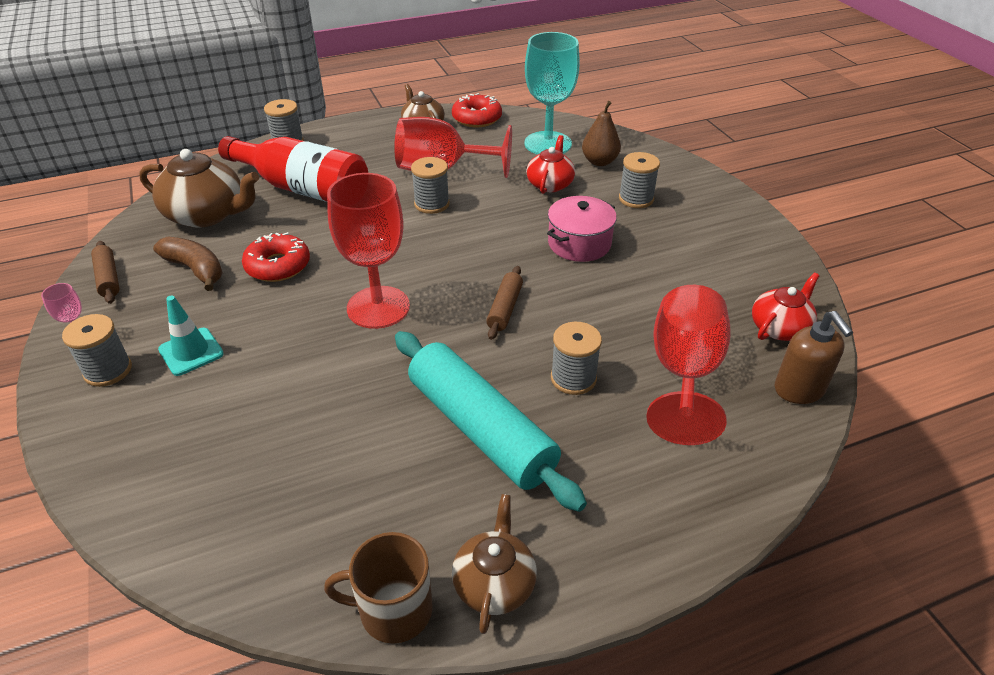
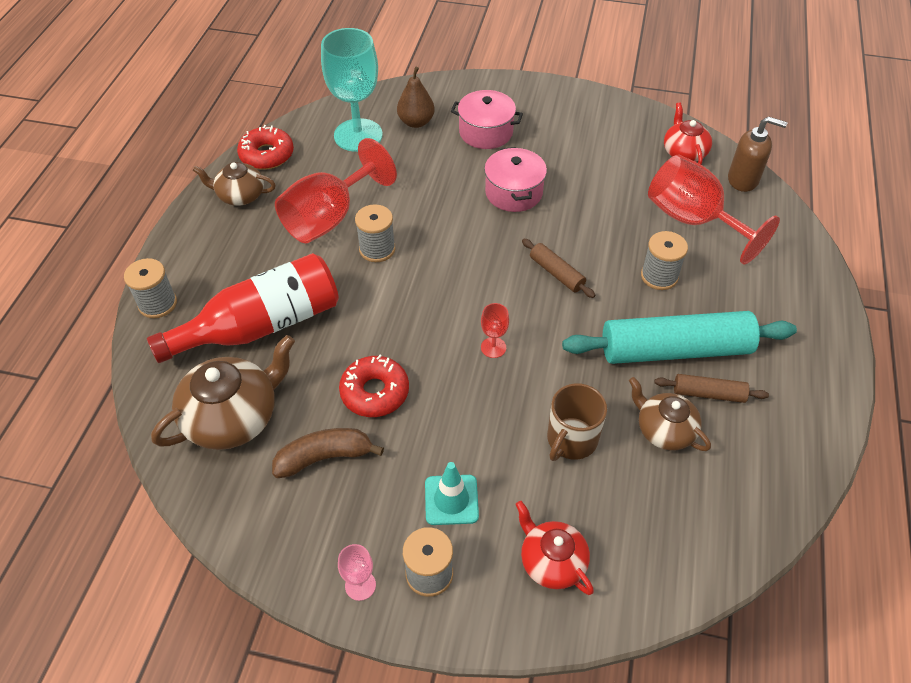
camera: 55 degrees left, 10 degrees up
(108, 278) = (274, 536): brown rolling pin -> brown rolling pin (708, 394)
(378, 307) = (493, 347): red goblet -> red goblet, size x0.43
(394, 610) = (804, 469): brown mug -> brown mug (571, 439)
(494, 583) = (810, 407): brown teapot -> brown teapot (664, 430)
(550, 184) = (419, 166): red teapot -> red teapot (552, 561)
(636, 199) = (486, 132): grey spool -> pink pot

